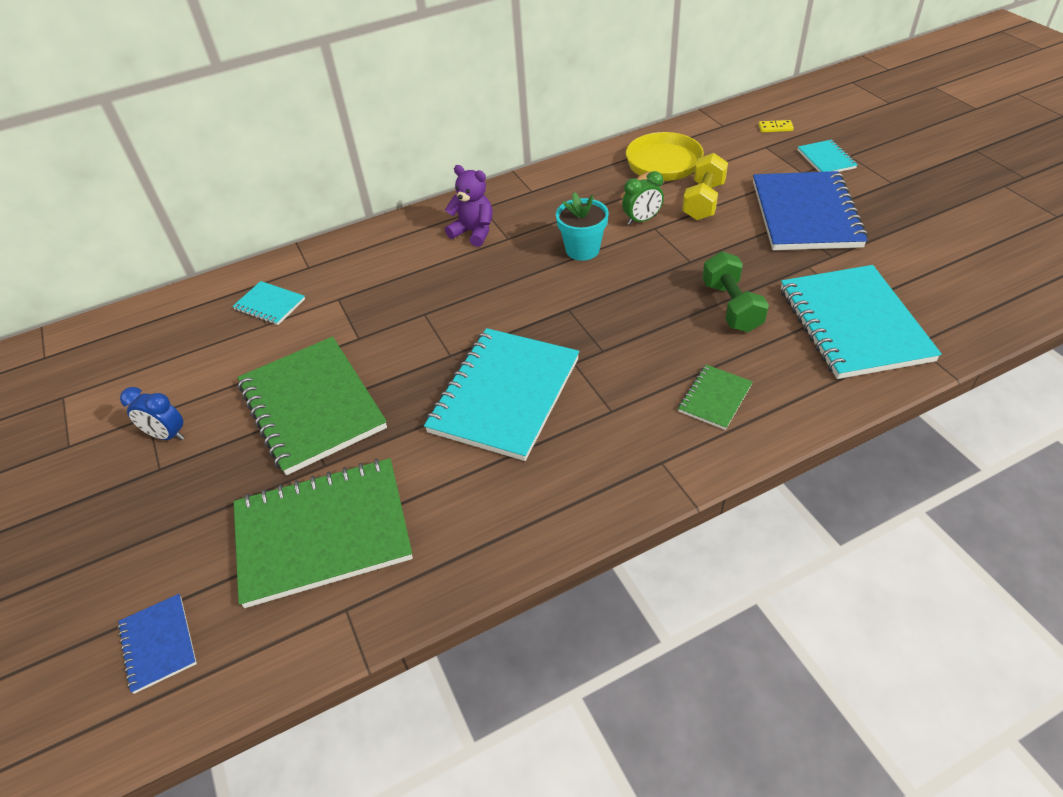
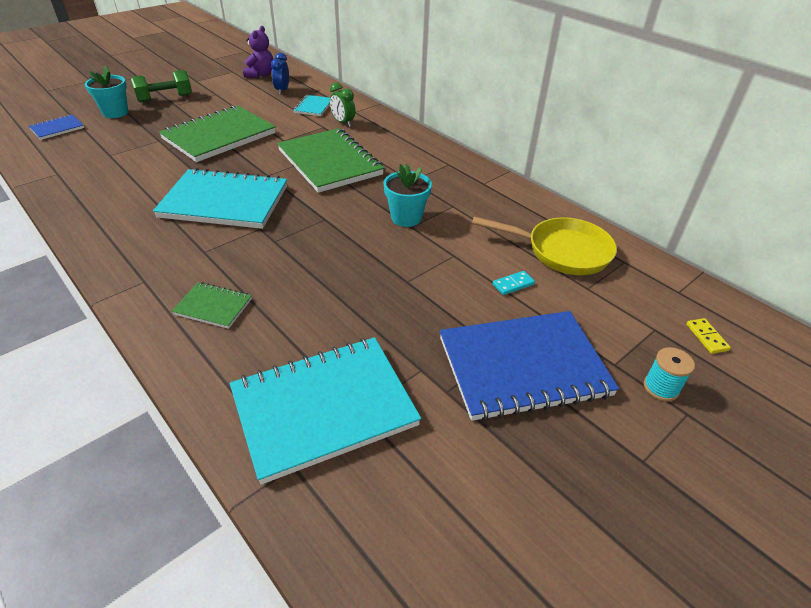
camera: 70 degrees right, 5 degrees down
(139, 556) = (115, 113): none -> turquoise flower pot
(167, 435) = (200, 101): blue clock -> blue clock (282, 91)
(323, 533) = (115, 157): green notebook -> green notebook (330, 162)
(474, 232) = (414, 164): purple teddy bear -> purple teddy bear (260, 75)
(642, 220) = (463, 246): green clock -> green clock (343, 123)
(703, 201) = (513, 284): yellow dumbbell -> turquoise domino
(731, 306) = (341, 312): green dumbbell -> green dumbbell (165, 98)
(826, 159) = (661, 388): turquoise notebook -> turquoise spool

